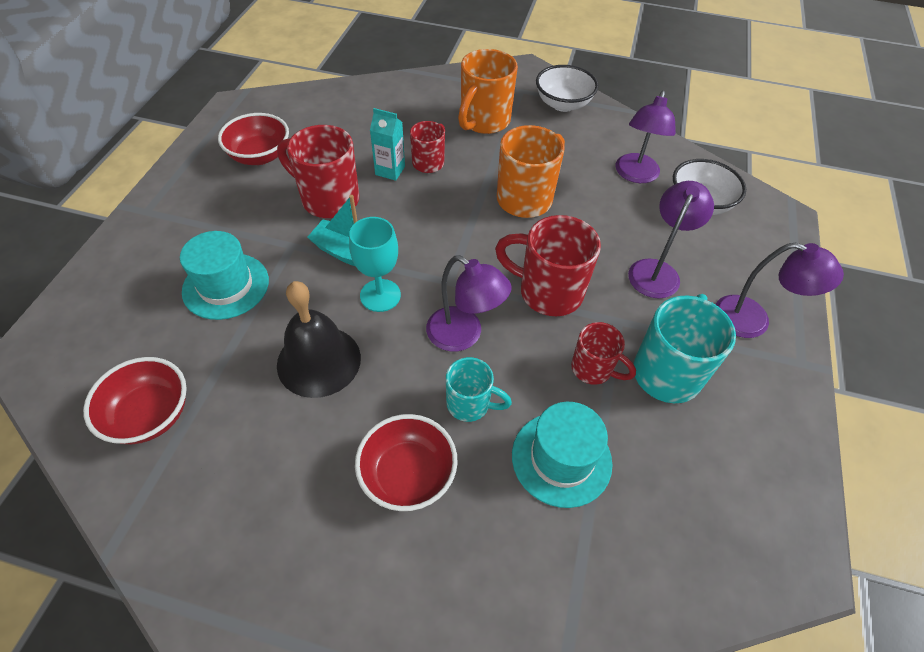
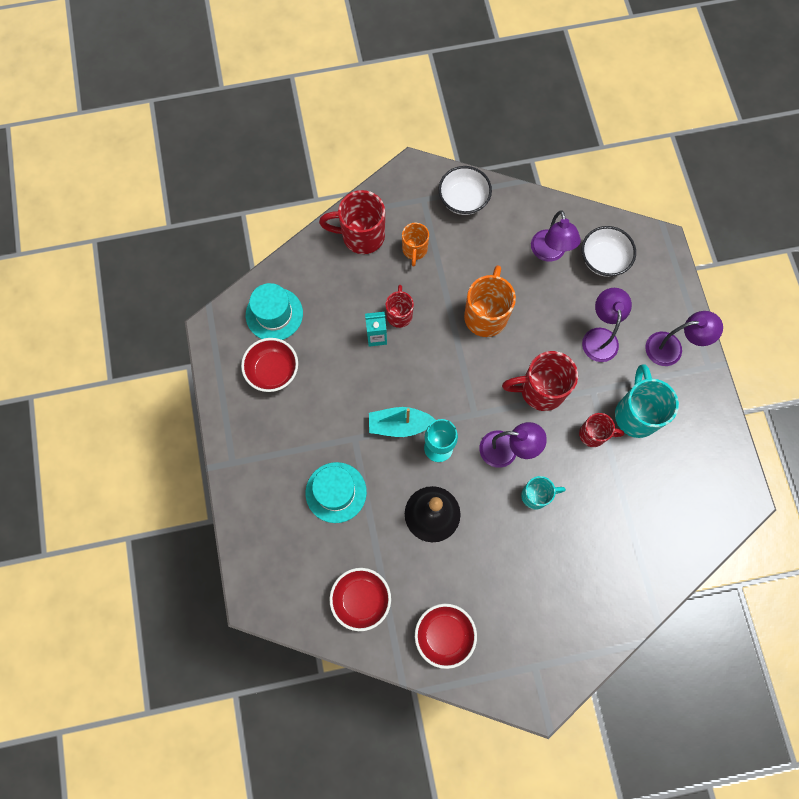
camera: 25 degrees left, 20 degrees up
(328, 199) = (351, 386): red mug -> red mug (361, 236)
(408, 475) = (527, 556): red bowl -> red bowl (444, 635)
(484, 121) = (414, 250): orange mug -> orange mug, size x0.60
(561, 458) = (603, 502): turquoise hat -> turquoise hat (274, 314)

